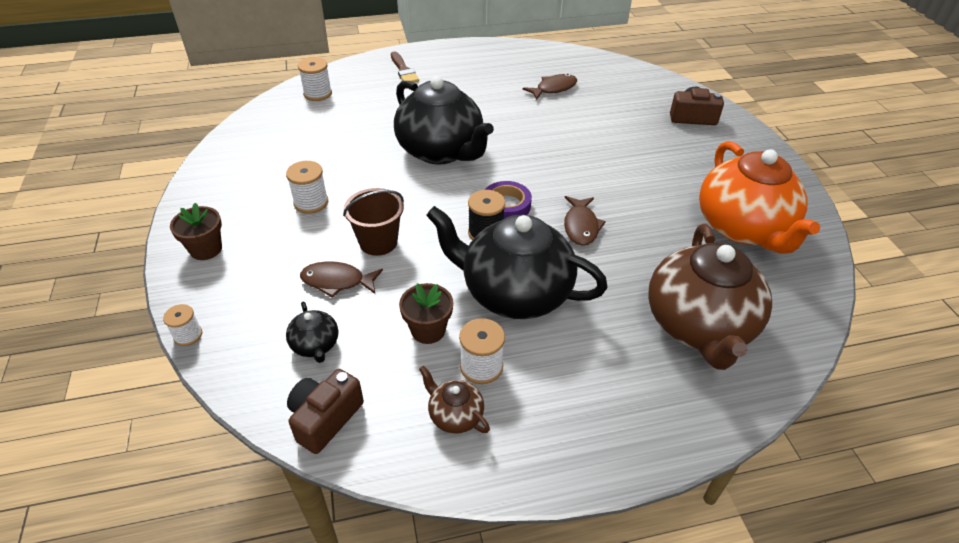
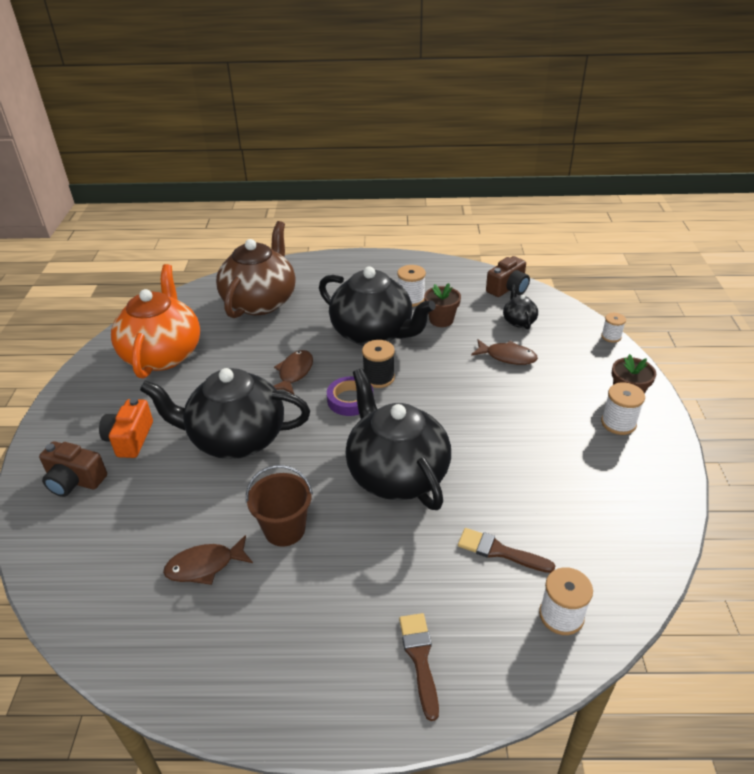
camera: 165 degrees left, 5 degrees down
(311, 202) = (540, 428): white spool -> white spool (618, 423)
(355, 116) = (499, 551): none -> brown brush
(378, 242) = (473, 382): brown bucket -> brown bucket (284, 529)
(455, 415) = (433, 282): brown teapot -> none
(592, 159) = (236, 438): none -> black teapot
(683, 147) = (130, 439): none -> orange camera

